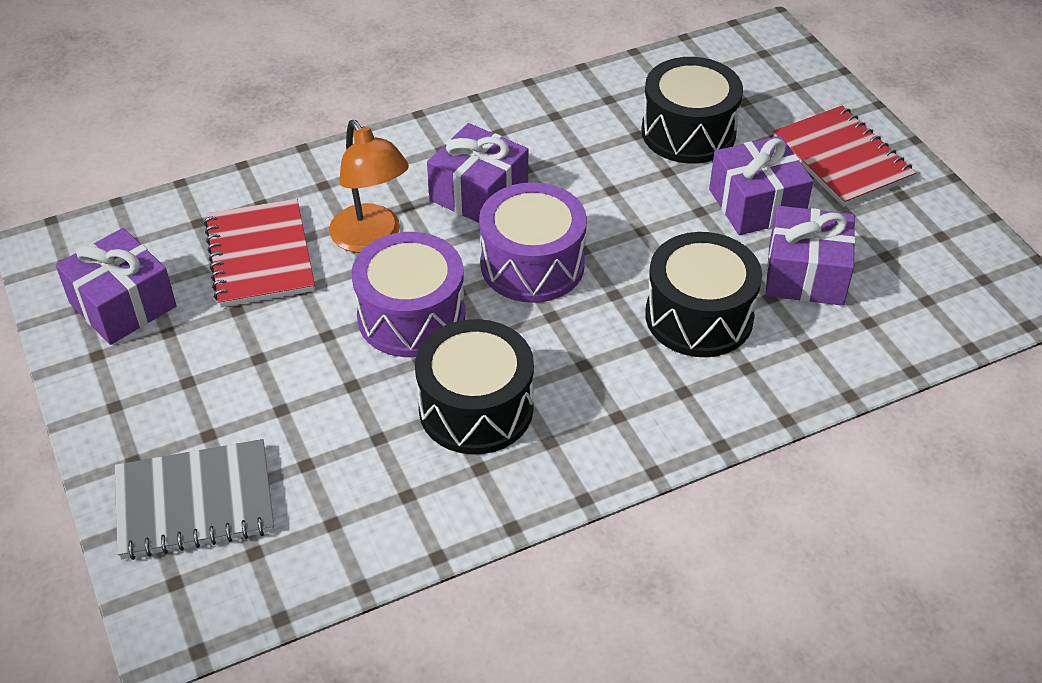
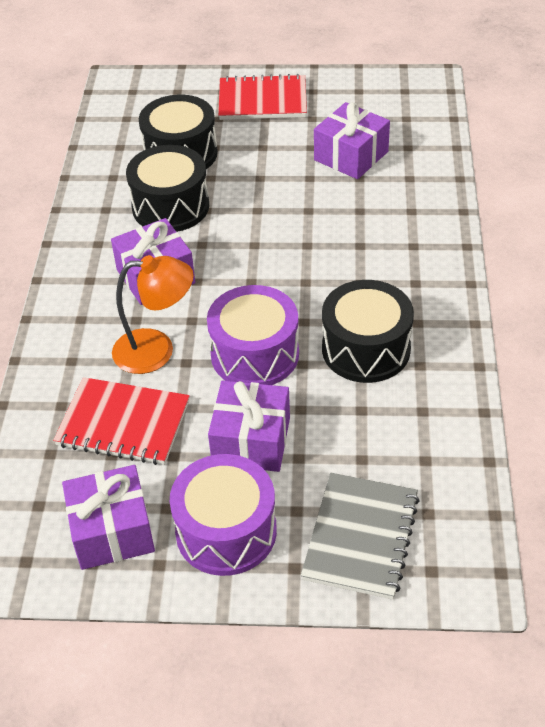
camera: 60 degrees left, 0 degrees up
(532, 264) = (250, 274): purple drum -> purple drum (226, 531)
(699, 316) = (354, 214): black drum -> black drum (170, 206)
(756, 204) = (274, 151): purple gift -> purple gift (251, 441)

